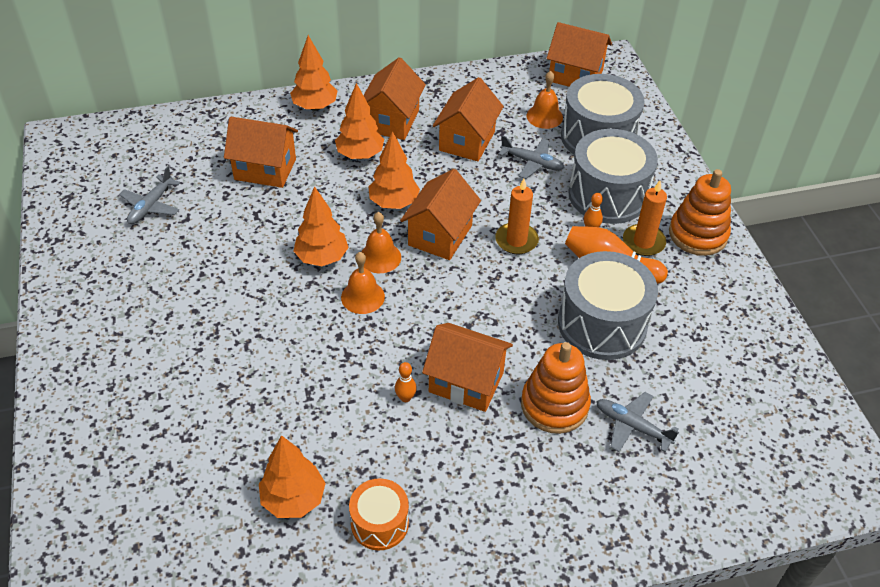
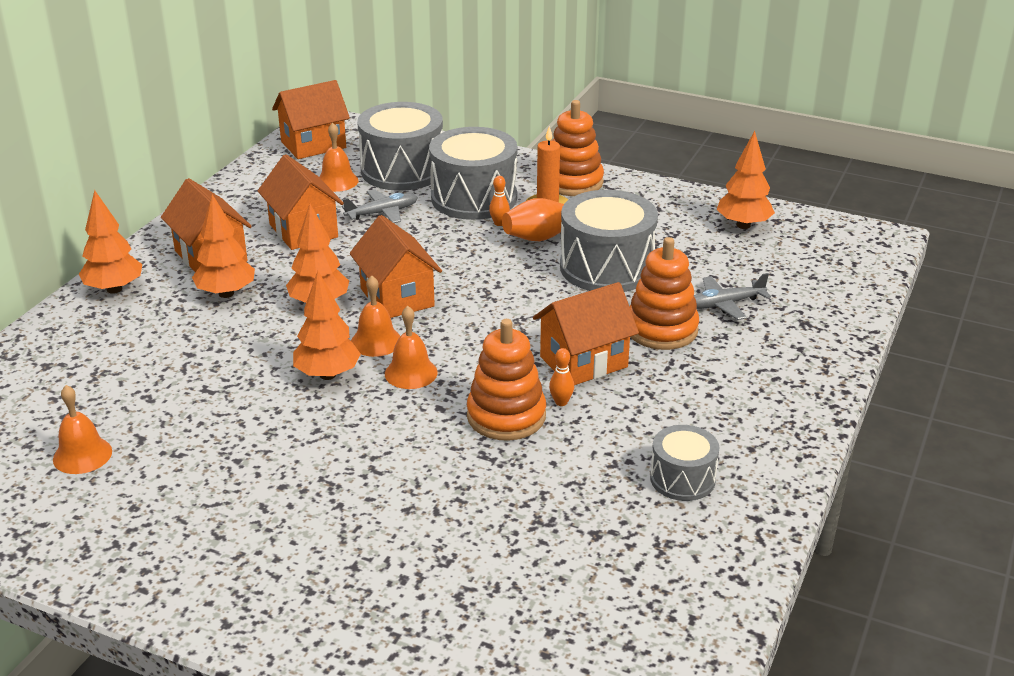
camera: 50 degrees left, 15 degrees down
(151, 206) = (82, 455): grey plane -> orange bell
(265, 169) = (152, 357): orange house -> none
(294, 499) = (601, 519): orange tree -> orange tree (743, 225)
(361, 377) = (506, 416): none -> orange stacking toy
(379, 523) = (682, 479): orange drum -> grey drum
(516, 240) = (460, 263): orange candle -> none

